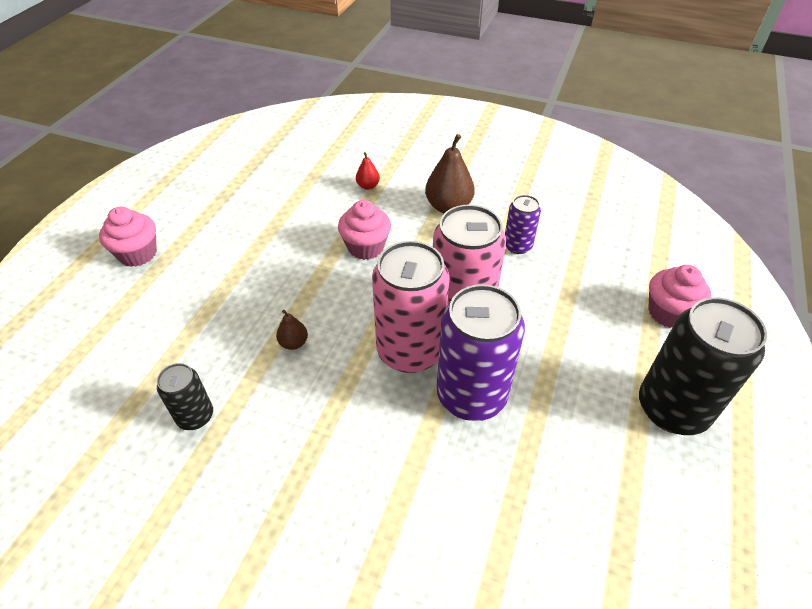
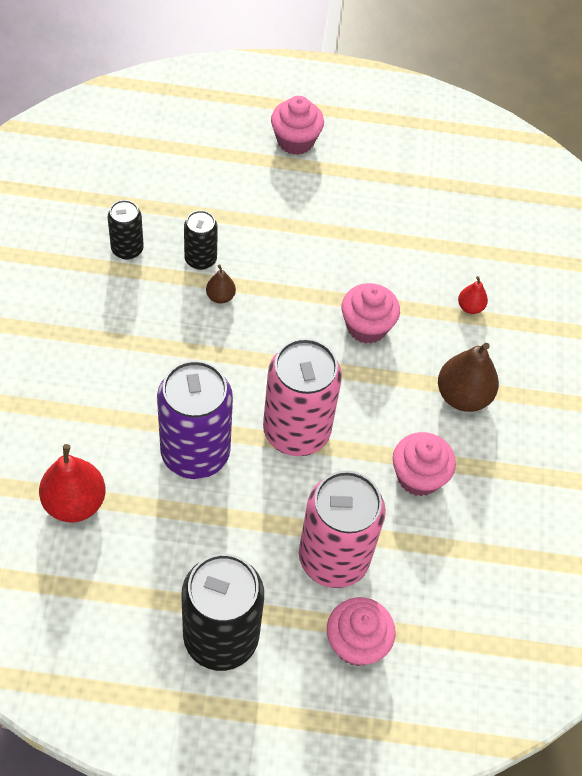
camera: 70 degrees right, 10 degrees up
(240, 351) = (200, 259): none -> black can
(410, 351) = (235, 393): pink can -> pink can (333, 558)
(517, 246) = (418, 476): purple can -> pink cupcake
(517, 523) = (75, 502): none -> red pear

